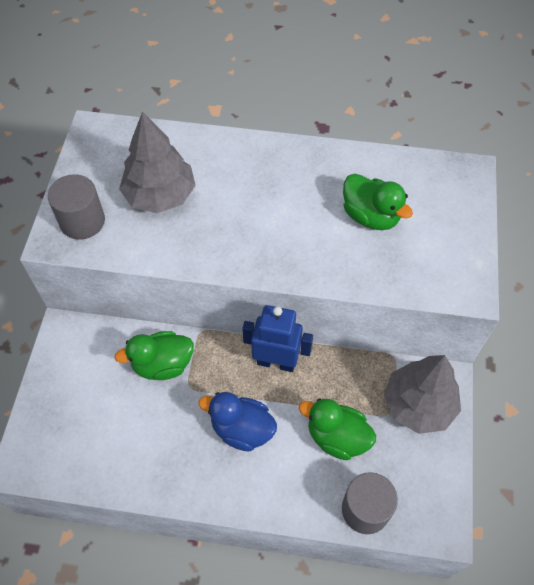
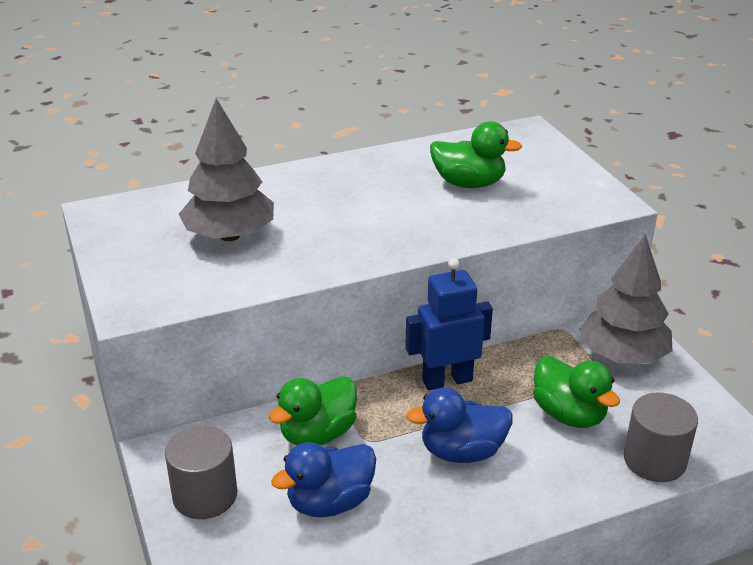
camera: 30 degrees left, 25 degrees down
(82, 221) = (153, 283): grey cylinder -> grey cylinder (205, 495)
(134, 424) = (330, 502): none -> blue duck
(337, 437) = (569, 414): green duck -> green duck turned 120 degrees counterclockwise

